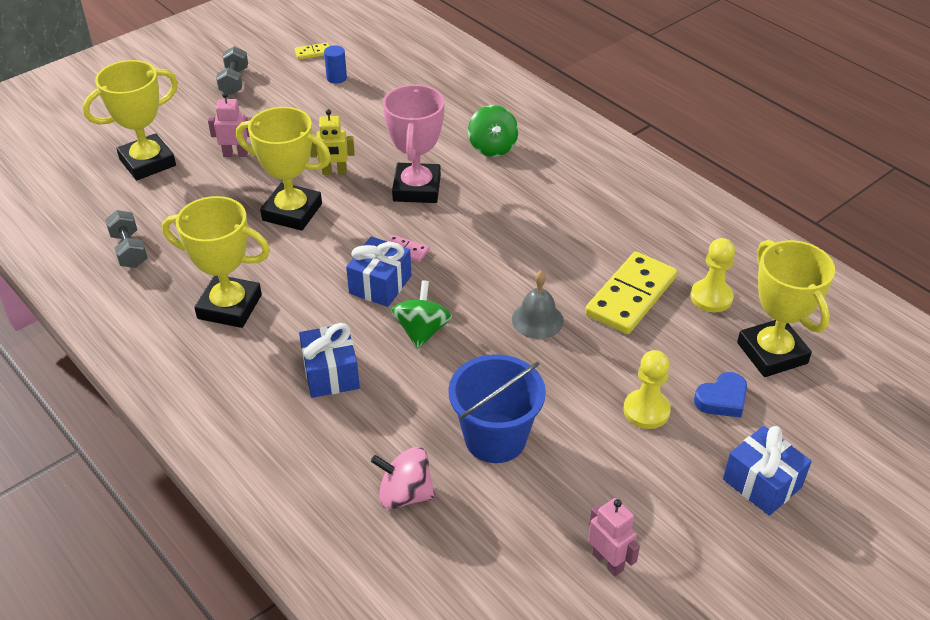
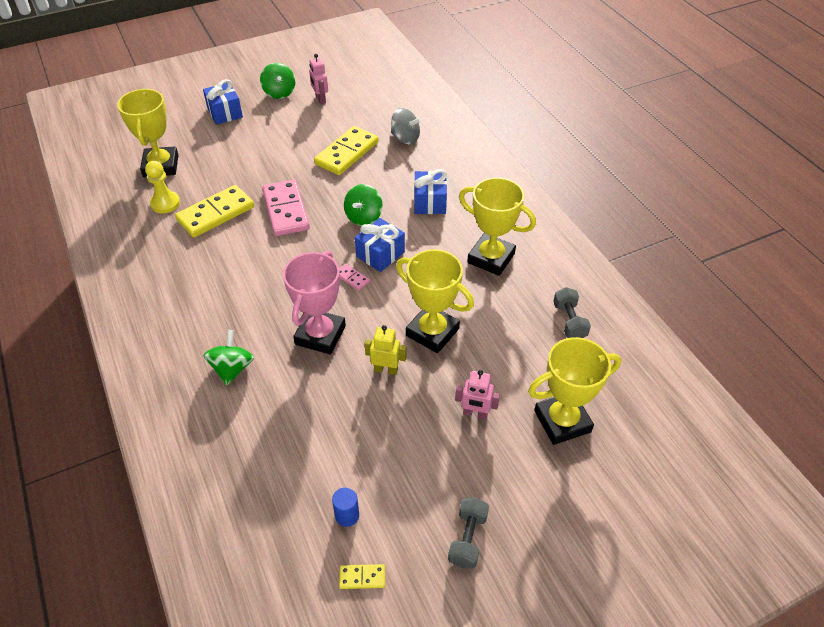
camera: 165 degrees left, 5 degrees up
(405, 494) = (405, 138): pink spinning top -> grey spinning top
(495, 438) = (347, 153): blue bucket -> yellow domino
(537, 320) = (286, 210): grey bell -> pink domino
(646, 410) = (257, 151): yellow pawn -> none
(699, 561) = (279, 92): none -> green spinning top
(722, 399) = (211, 149): blue heart -> none

